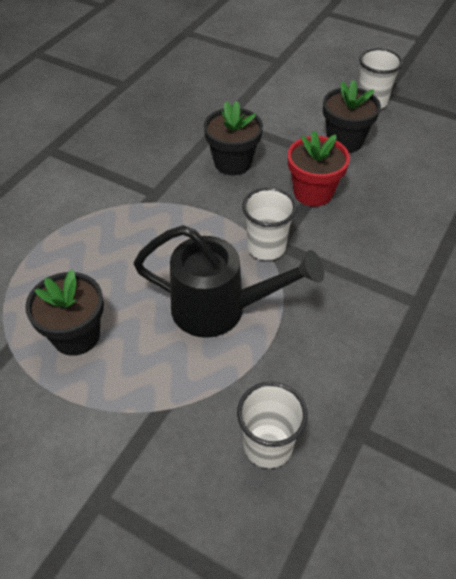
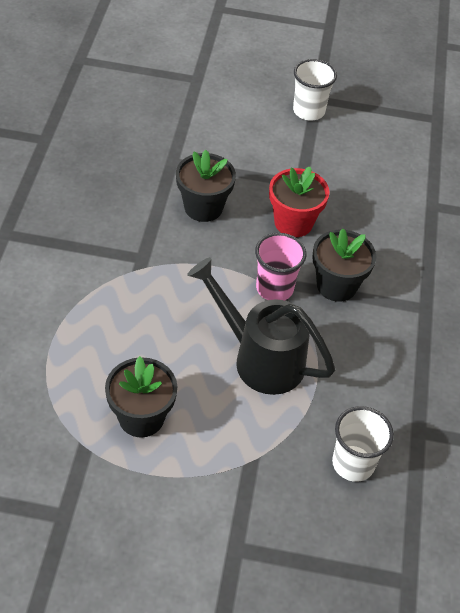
camera: 25 degrees left, 0 degrees up
(220, 309) = (260, 358): black watering can -> black watering can turned 135 degrees counterclockwise
(266, 247) = (274, 288): white cup -> pink cup
(344, 141) = (300, 160): black flower pot -> black flower pot (336, 285)

